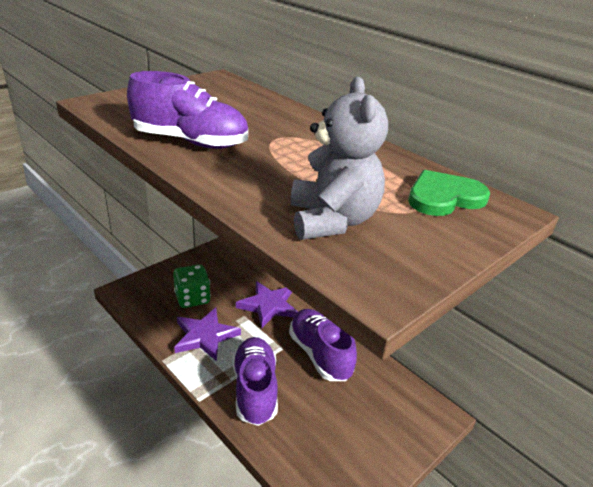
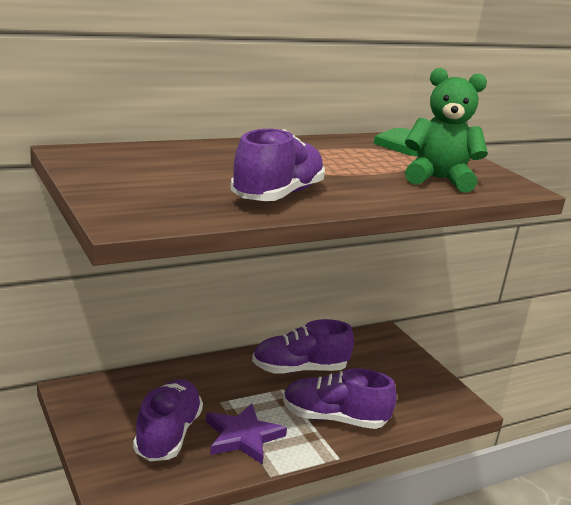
camera: 75 degrees left, 10 degrees down
(192, 298) = (168, 434): green dice -> purple shoe
(268, 306) = (211, 382): purple star -> none
(332, 221) = (438, 179): grey teddy bear -> green teddy bear

